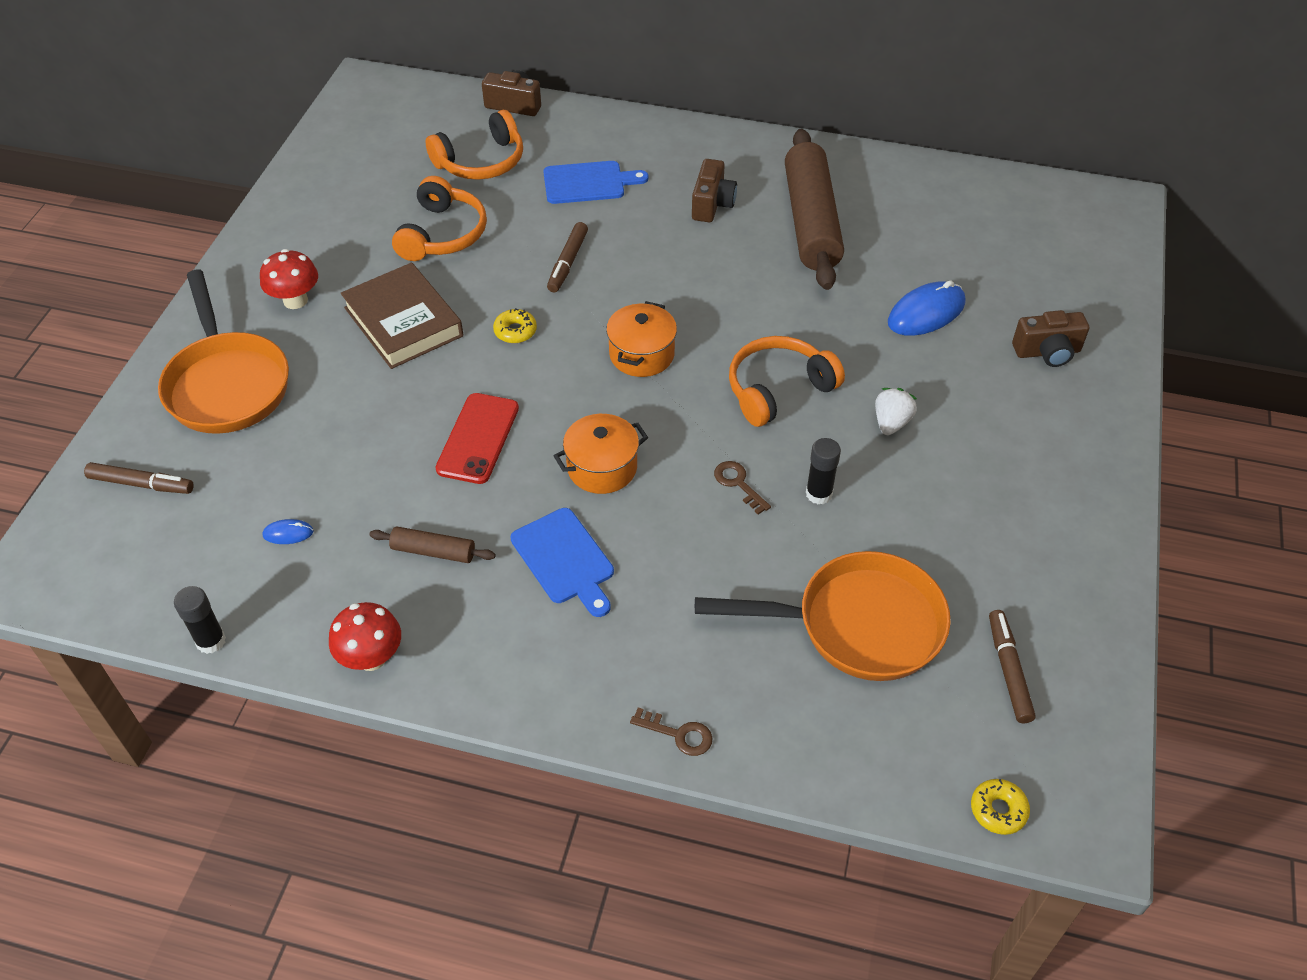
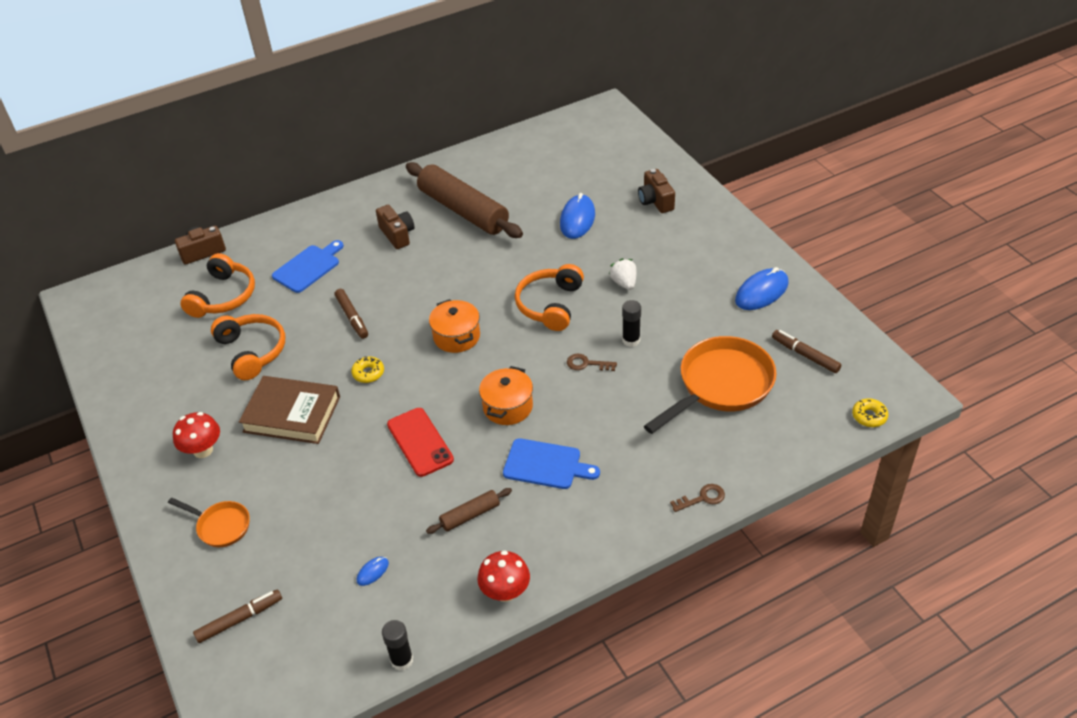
camera: 40 degrees left, 5 degrees down
(227, 384) = (220, 526): orange pan -> orange pan, size x0.52
(1047, 352) = (655, 201): brown camera -> brown camera turned 120 degrees clockwise
(1048, 553) = (761, 292): none -> blue mouse

